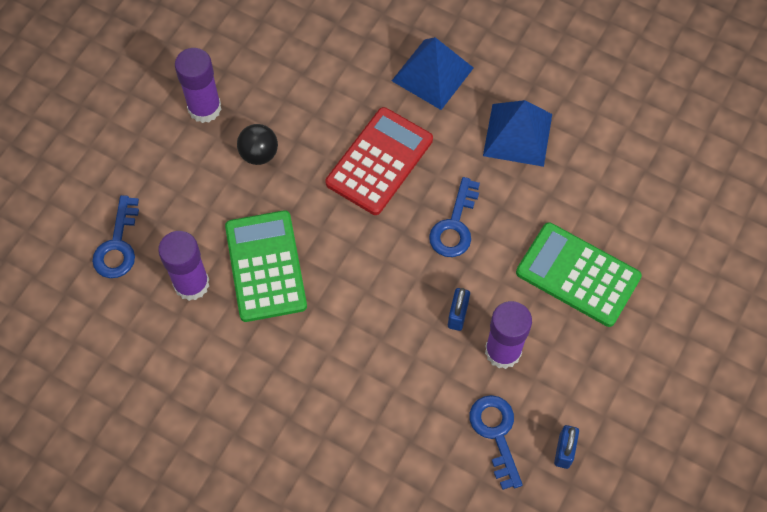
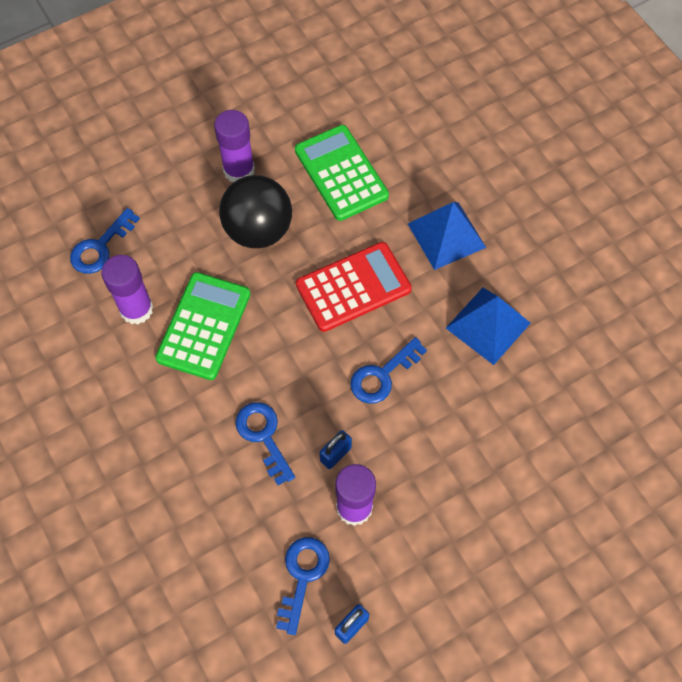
camera: 30 degrees right, 0 degrees up
(259, 154) = (258, 230): black ball -> black ball, size x1.85
(384, 334) = (263, 436): none -> blue key
(578, 275) = (463, 477): green calculator -> green calculator (341, 173)

